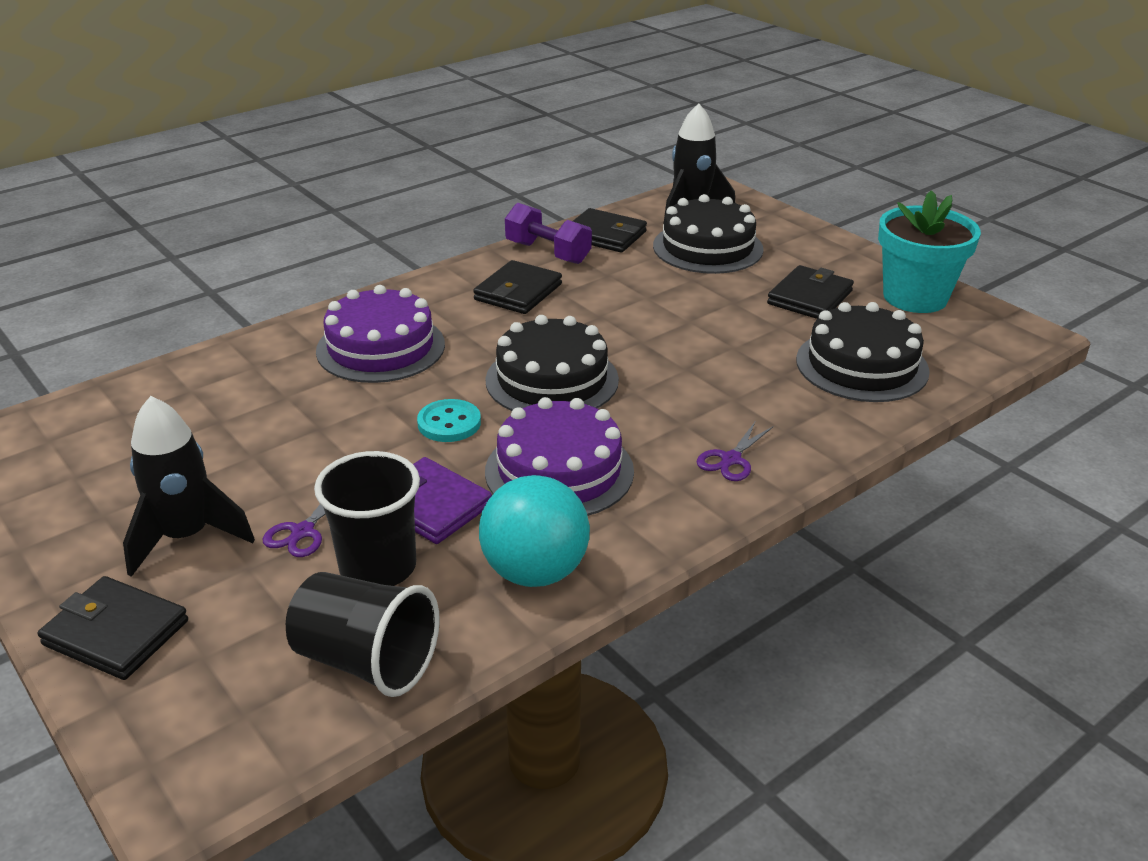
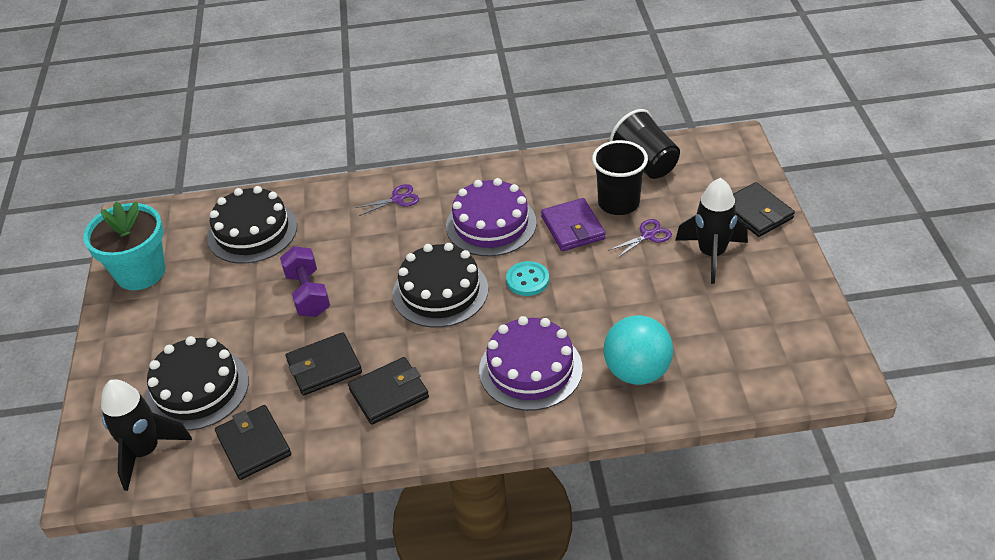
camera: 145 degrees left, 10 degrees up
(535, 572) = (546, 176): turquoise ball -> turquoise ball (637, 372)
(548, 253) = (322, 439): purple dumbbell -> purple dumbbell (308, 294)
(810, 297) = (202, 300): black wallet -> black wallet (324, 367)

